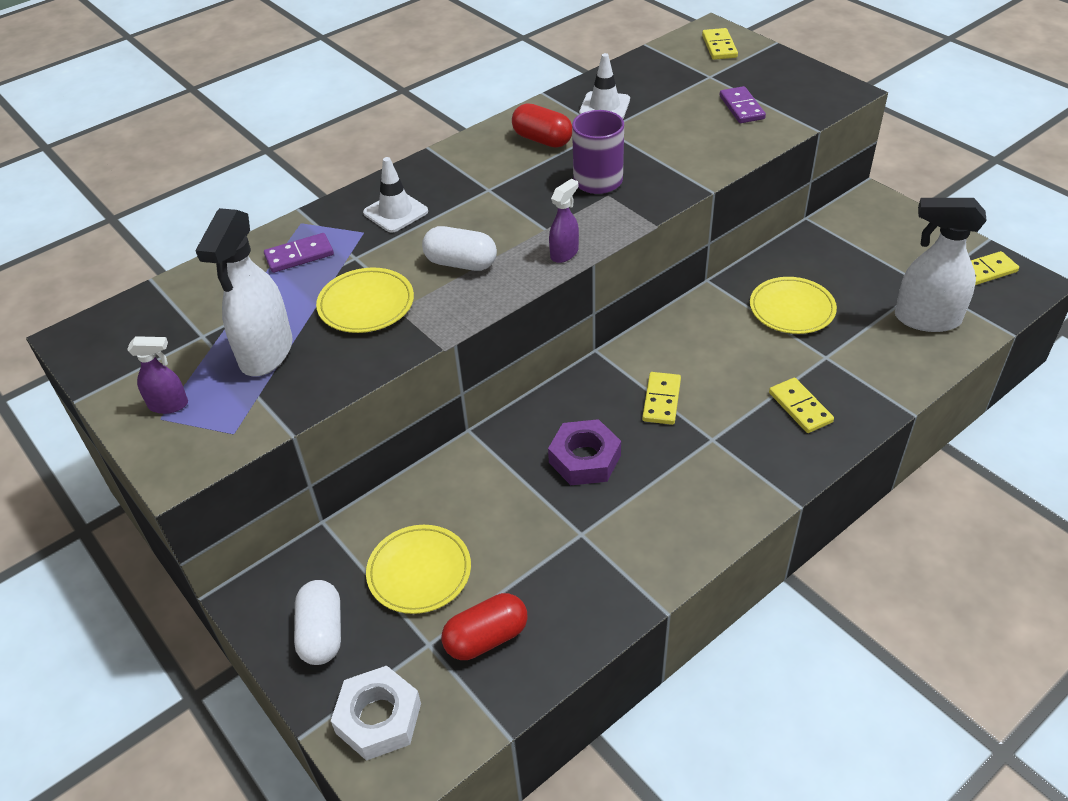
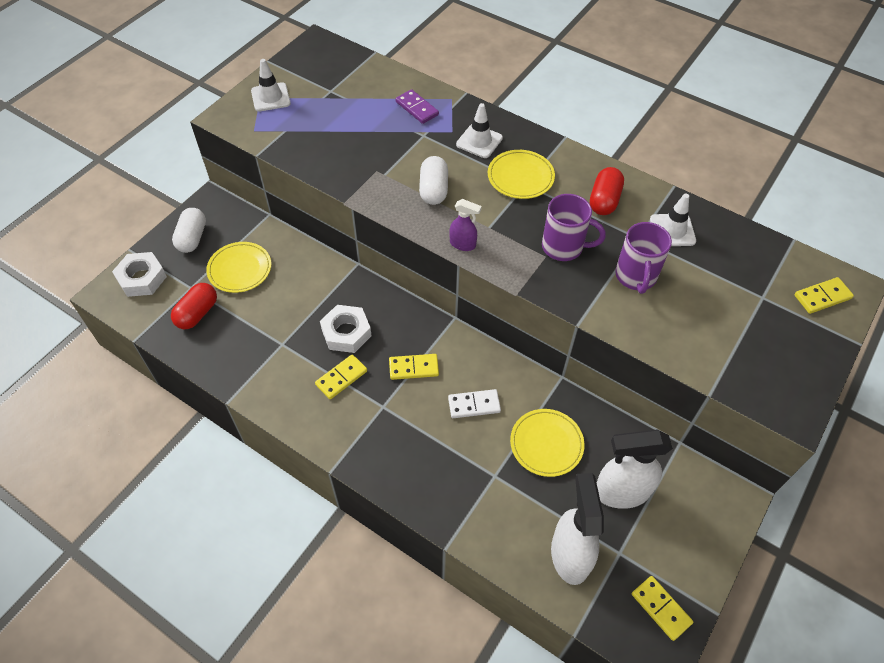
camera: 70 degrees right, 10 degrees up
(169, 405) = (270, 97): purple spray bottle -> white traffic cone
(266, 353) = (321, 123): white spray bottle -> white spray bottle (621, 492)
(322, 633) = (192, 238): white capsule -> white capsule turned 60 degrees counterclockwise
(366, 304) = (377, 154): yellow plate -> yellow plate (520, 177)
(486, 638) = (197, 313): red capsule -> red capsule turned 75 degrees clockwise
(584, 459) = (346, 332): purple nut -> white nut
(659, 141) = (636, 276): none -> purple mug
(729, 356) = (474, 405): none -> white domino
(741, 107) = (719, 329): purple domino -> none
(800, 407) = (430, 462): yellow domino -> yellow domino (341, 378)

